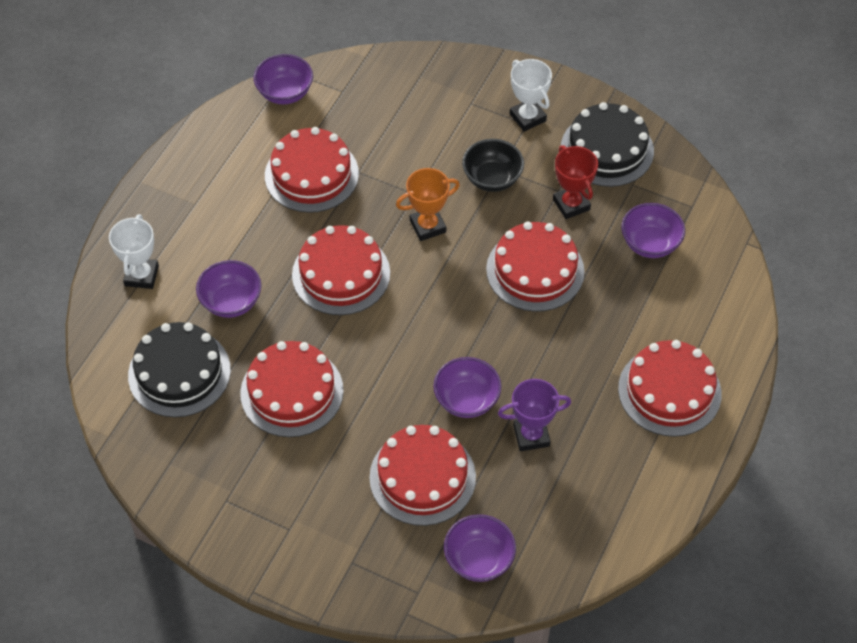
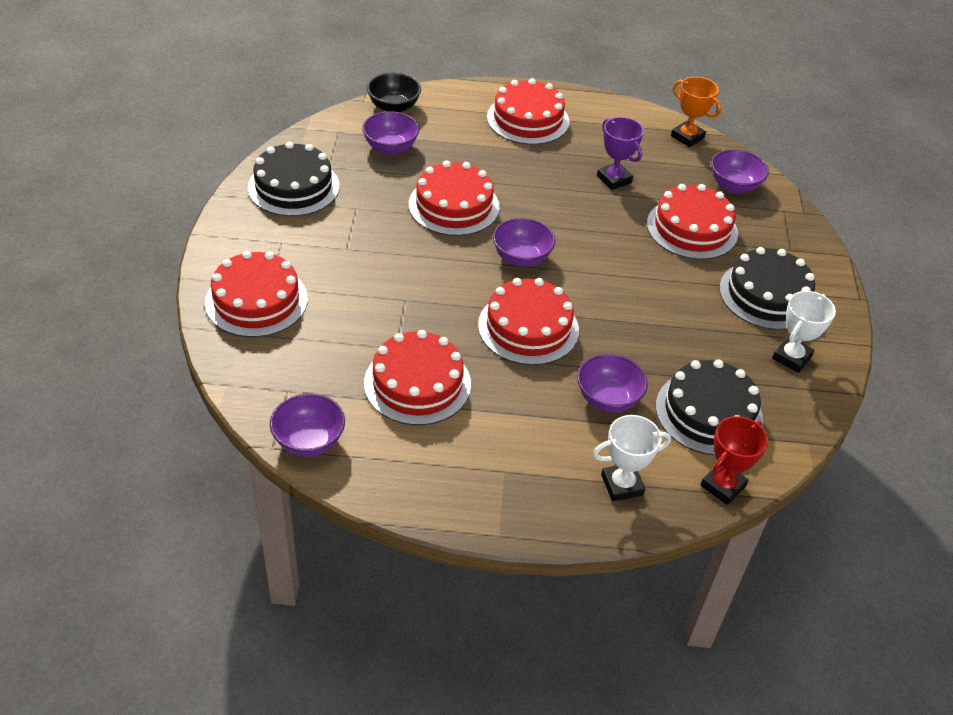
camera: 115 degrees left, 10 degrees down
(292, 392) = (672, 326): red cake -> red cake (256, 300)
(296, 500) = (767, 295): none -> black cake
(427, 226) = (440, 282): orange trophy -> orange trophy (687, 137)
(466, 400) = (607, 219): purple bowl -> purple bowl (521, 258)
(492, 179) = (362, 251): black bowl -> black bowl (394, 107)
(527, 117) = (273, 243): white trophy -> white trophy (792, 357)
(571, 204) = (369, 197): red trophy -> red trophy (722, 486)

